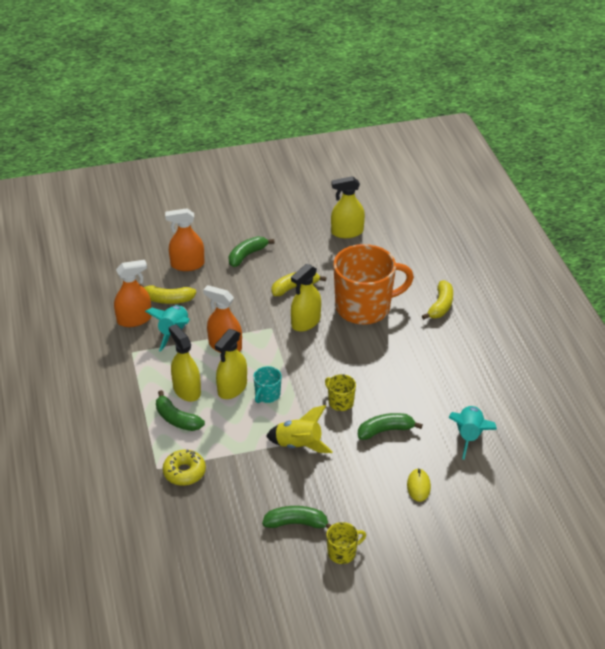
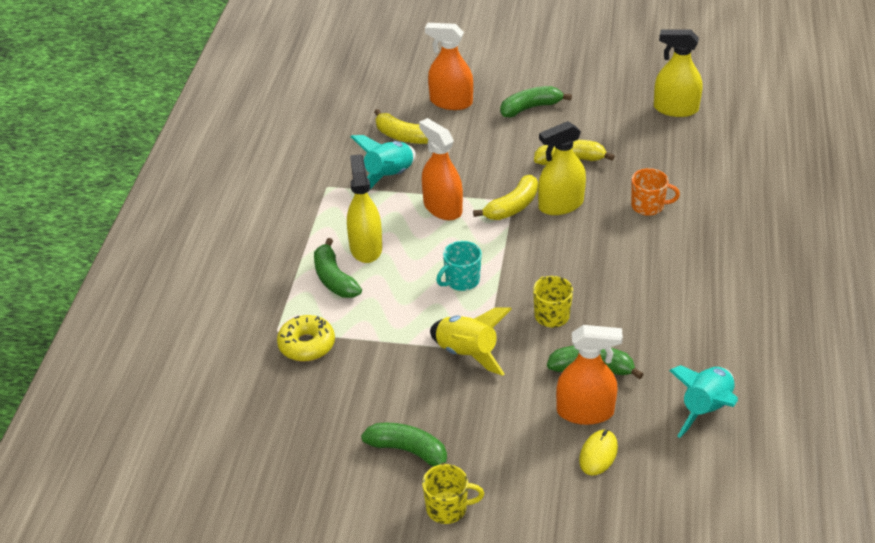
camera: 25 degrees right, 0 degrees up
(134, 319) = (351, 150): orange spray bottle -> orange spray bottle (585, 412)
(232, 388) = (423, 260): yellow spray bottle -> none
(364, 307) = (648, 206): orange mug -> orange mug, size x0.42
(440, 306) = (755, 229): yellow banana -> yellow banana (512, 207)

